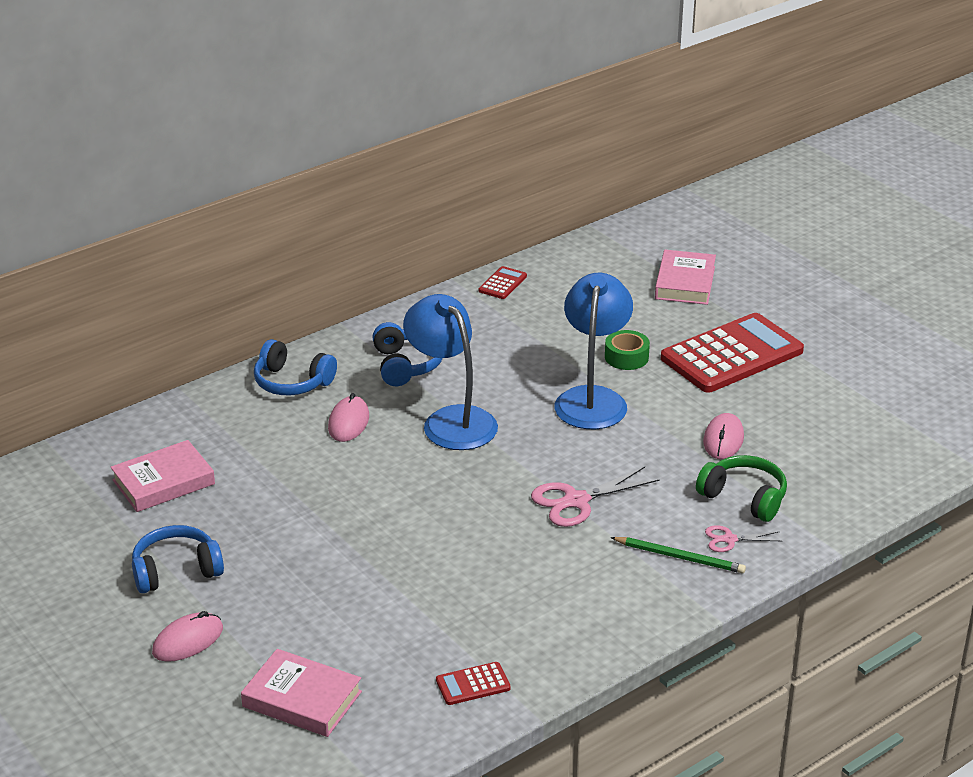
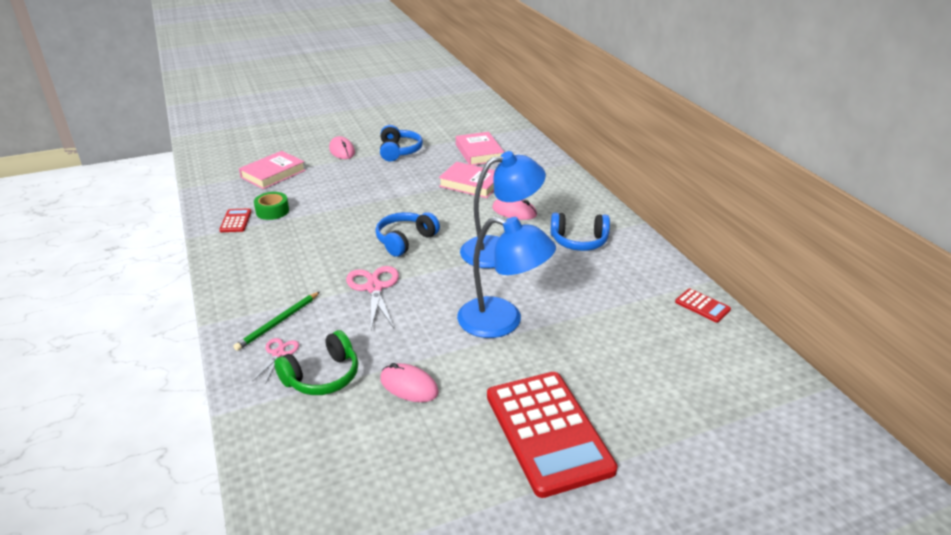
camera: 105 degrees right, 0 degrees up
(292, 382) = (569, 197): blue headphones -> blue headphones (405, 240)
(626, 357) = (562, 355): green tape -> green tape (272, 211)
(685, 283) = (702, 433): pink book -> pink book (471, 184)

